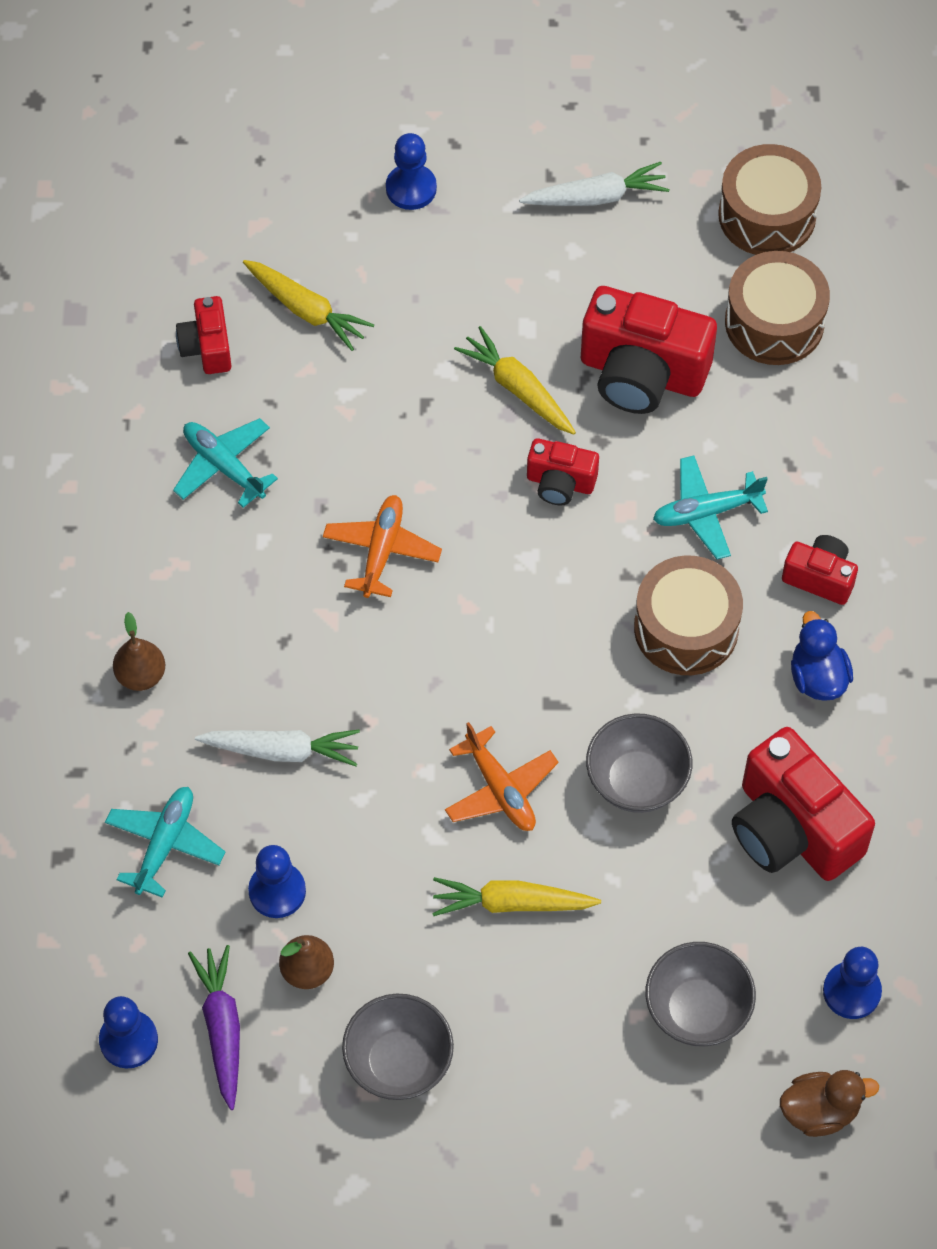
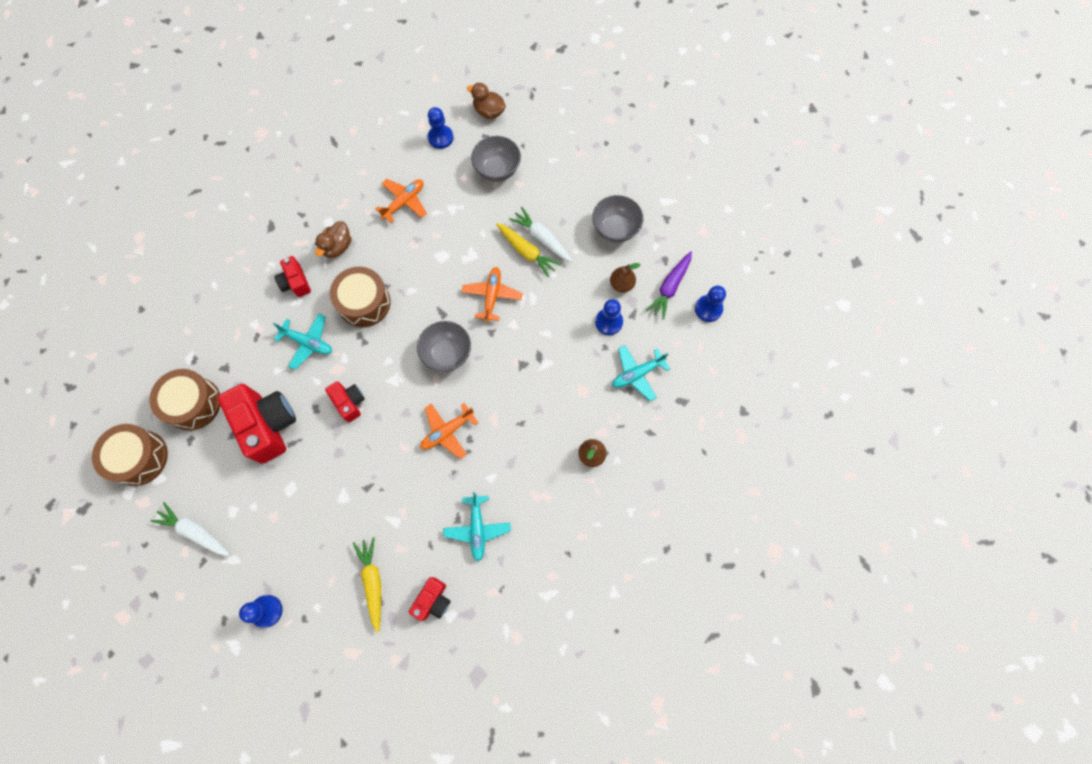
camera: 140 degrees left, 10 degrees up
(282, 751) = (561, 376): white carrot -> white carrot (542, 238)
(518, 388) = (323, 461): yellow carrot -> none
(637, 781) = (440, 260): grey bowl -> grey bowl (447, 354)
(792, 829) = (404, 202): red camera -> orange plane
(817, 677) = (337, 247): blue duck -> brown duck

